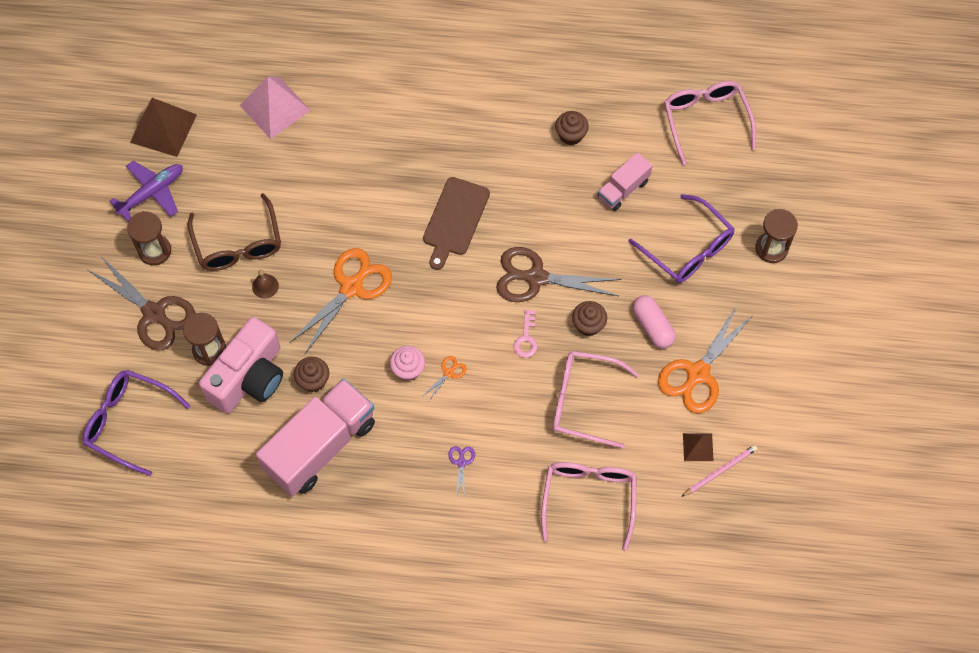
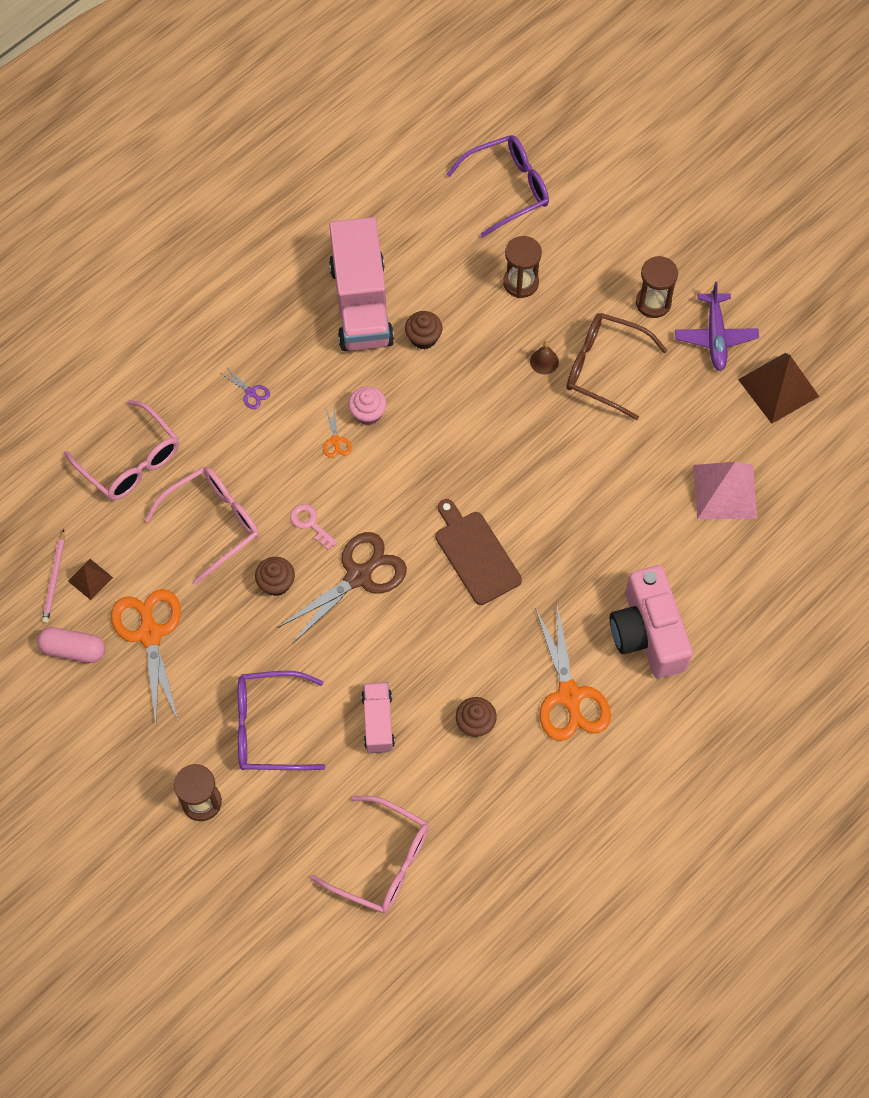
camera: 130 degrees right, 0 degrees up
(154, 313) = (591, 265): brown scissors -> none
(249, 377) = (469, 294): pink camera -> pink camera (647, 633)
(351, 287) = (483, 425): orange scissors -> orange scissors (569, 696)
(652, 326) = (226, 634): pink capsule -> pink capsule (73, 649)

